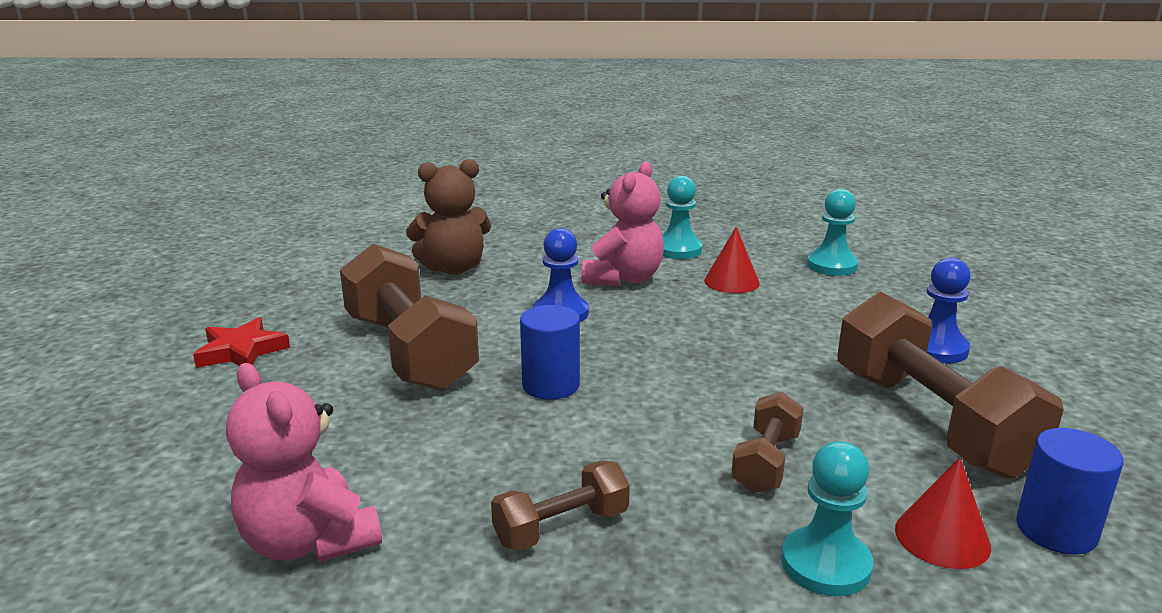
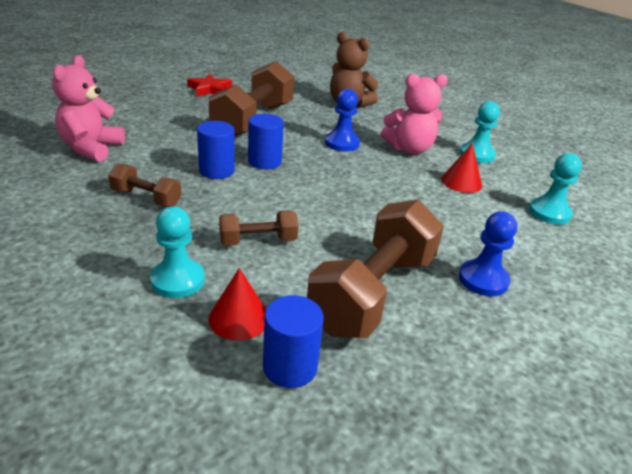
camera: 50 degrees right, 10 degrees up
(536, 433) = (216, 171): none -> blue cylinder

